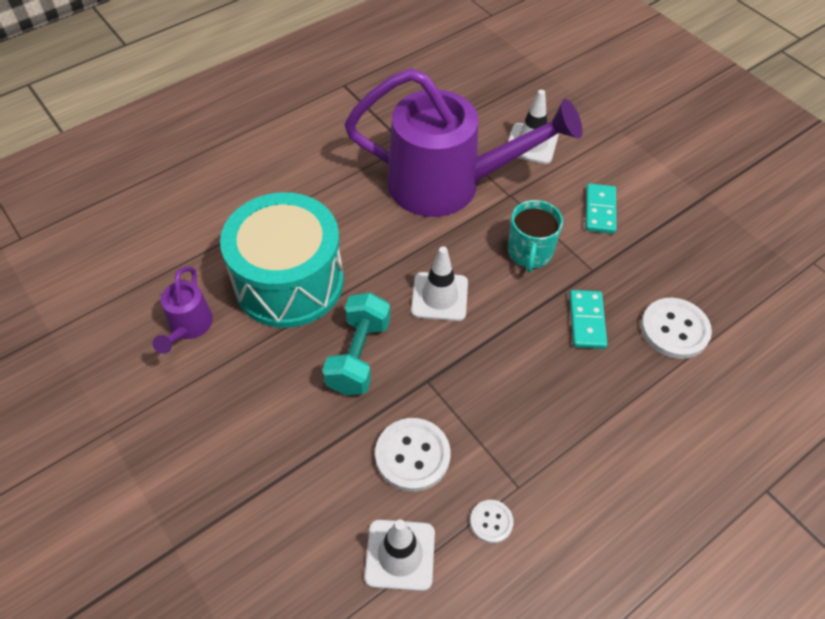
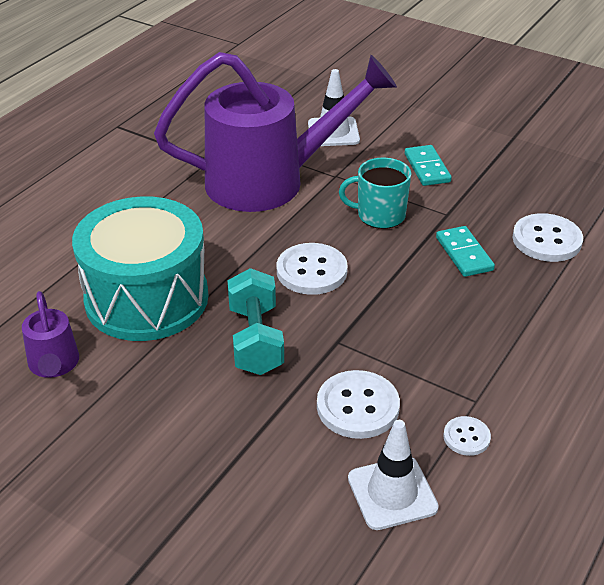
camera: 20 degrees left, 15 degrees down
(439, 297) = (311, 271): white traffic cone -> white button
(529, 253) = (380, 215): turquoise mug -> turquoise mug turned 105 degrees clockwise

